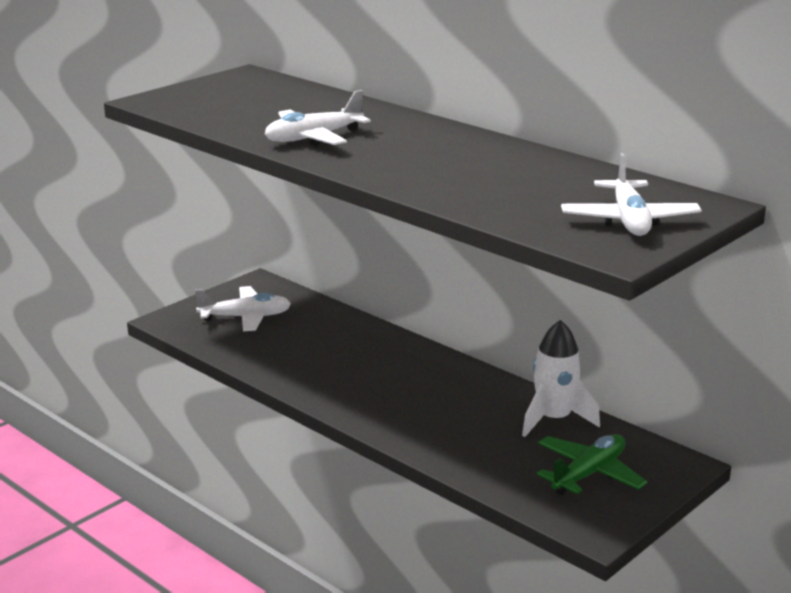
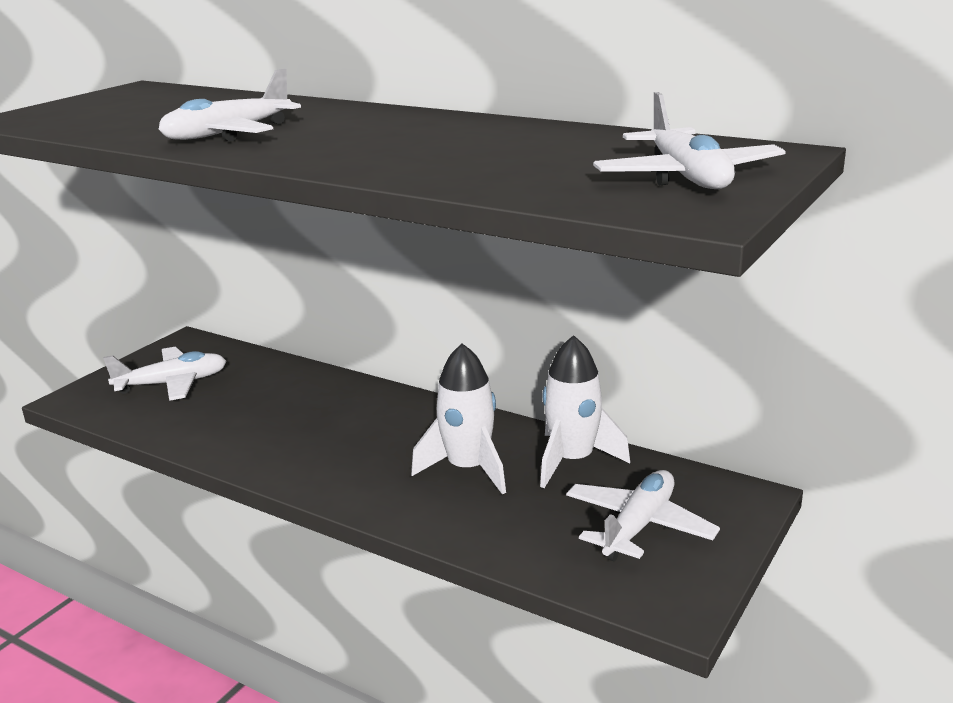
camera: 10 degrees left, 0 degrees up
(469, 415) = (468, 469): none -> white rocket
(589, 474) = (638, 526): green plane -> white plane

